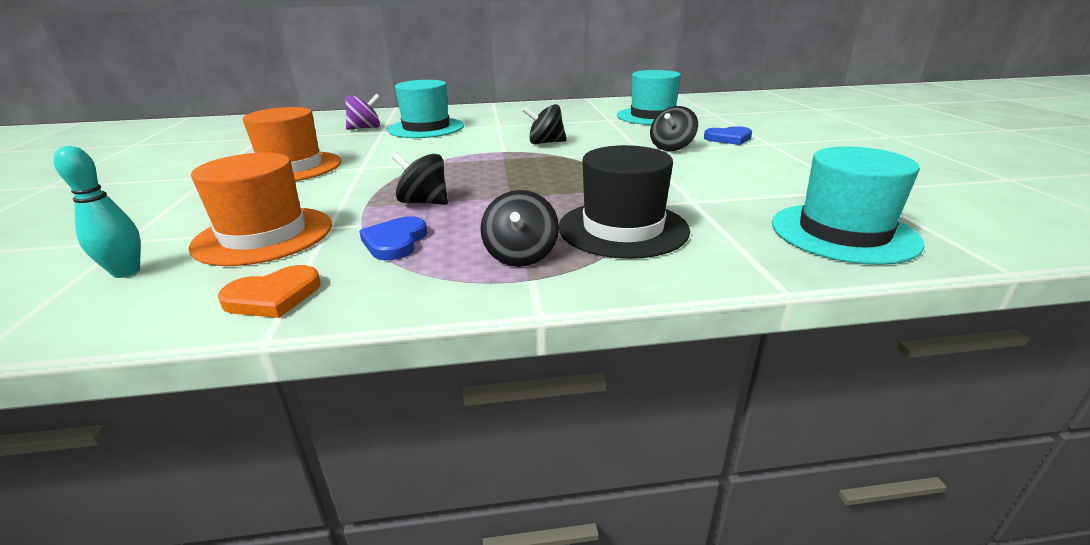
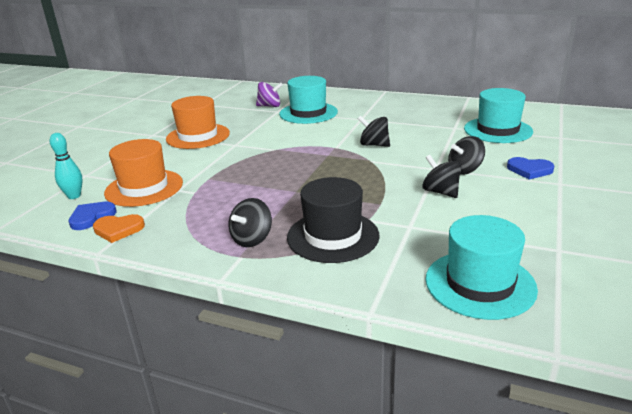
camera: 30 degrees right, 0 degrees up
(395, 242) = (199, 210): blue heart -> blue heart (91, 217)
(424, 202) = (241, 183): black spinning top -> black spinning top (440, 192)

